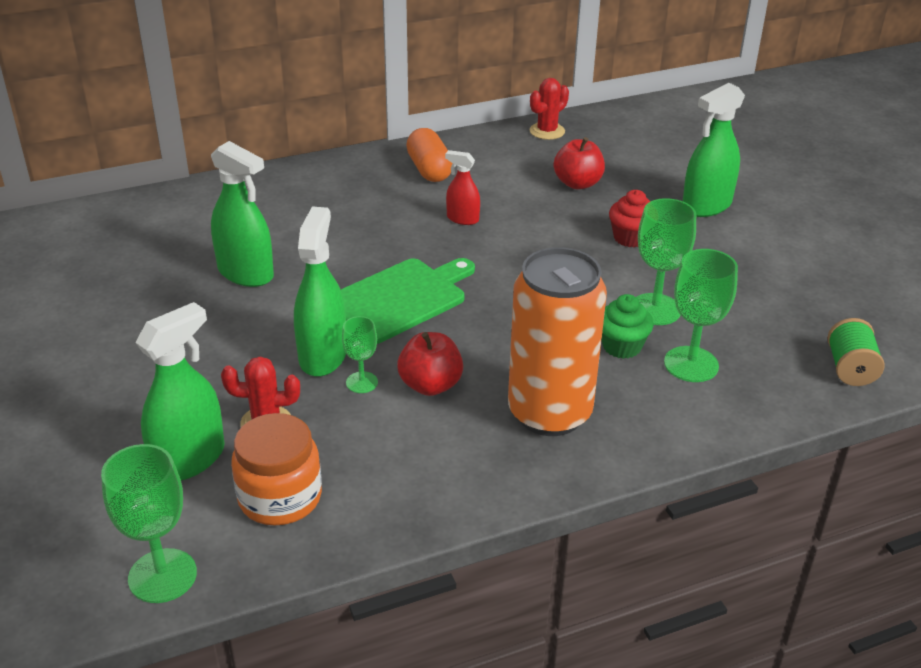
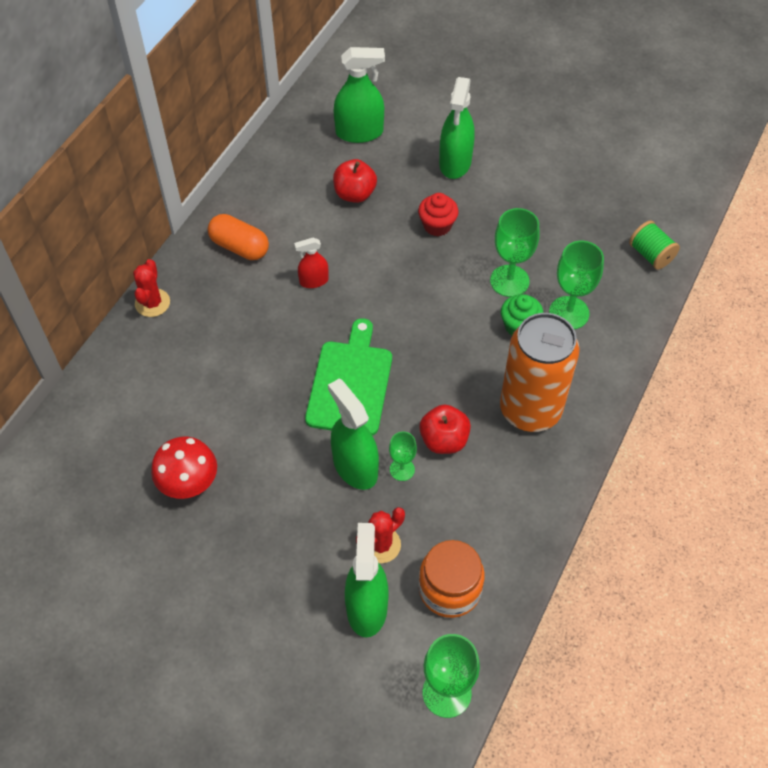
camera: 40 degrees left, 20 degrees up
(177, 287) = (189, 483): none -> red mushroom
(246, 273) = (222, 436): green spray bottle -> green spray bottle (359, 132)
(547, 131) = (281, 151): red cactus -> red cactus (152, 303)

